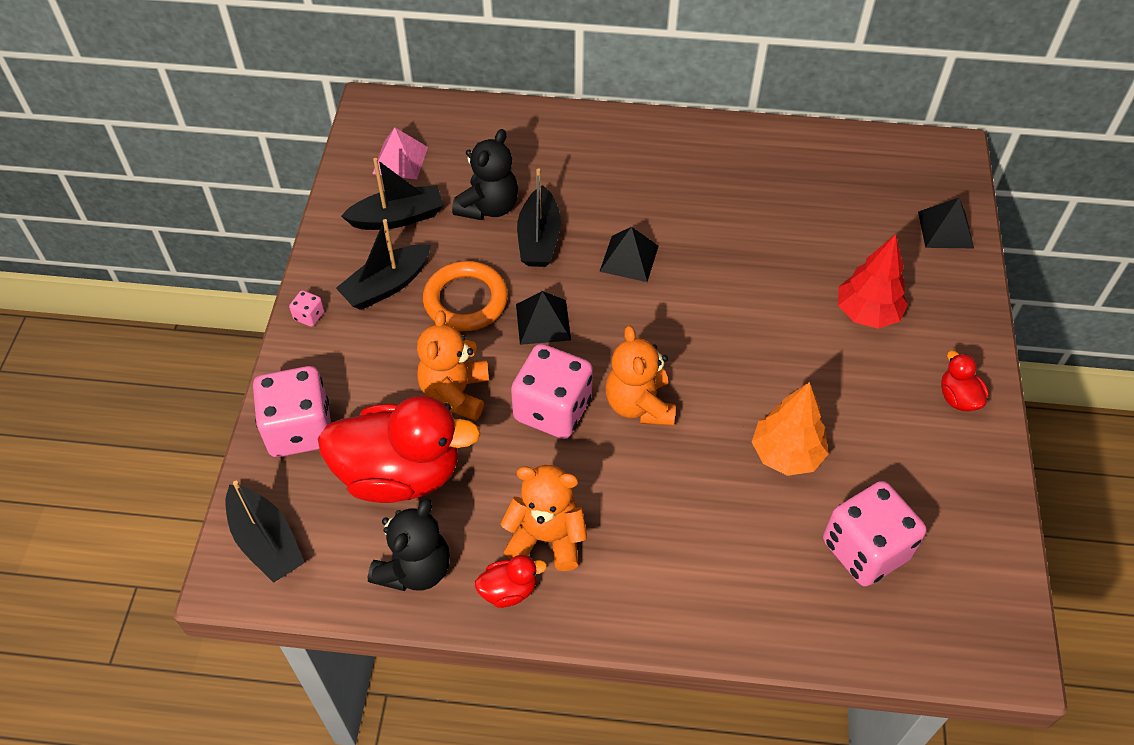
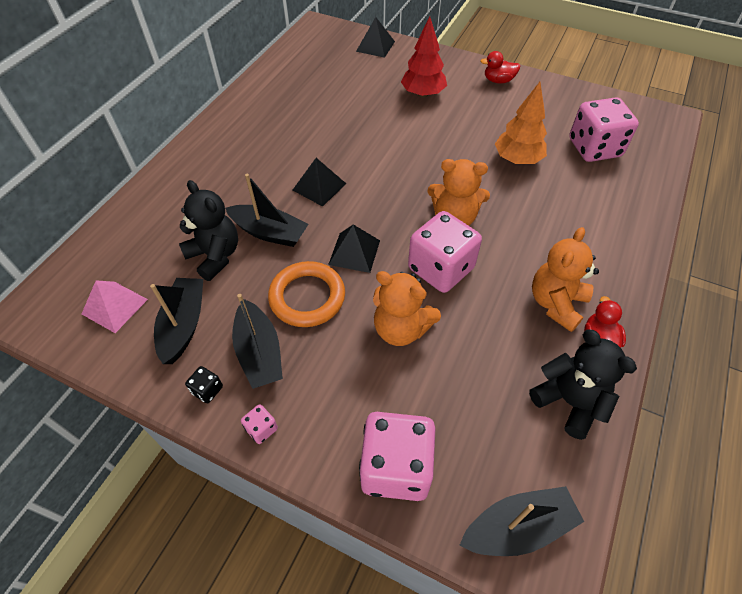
camera: 70 degrees left, 0 degrees up
(335, 263) = (207, 390): none -> black dice
(400, 473) = (471, 390): red duck -> none

